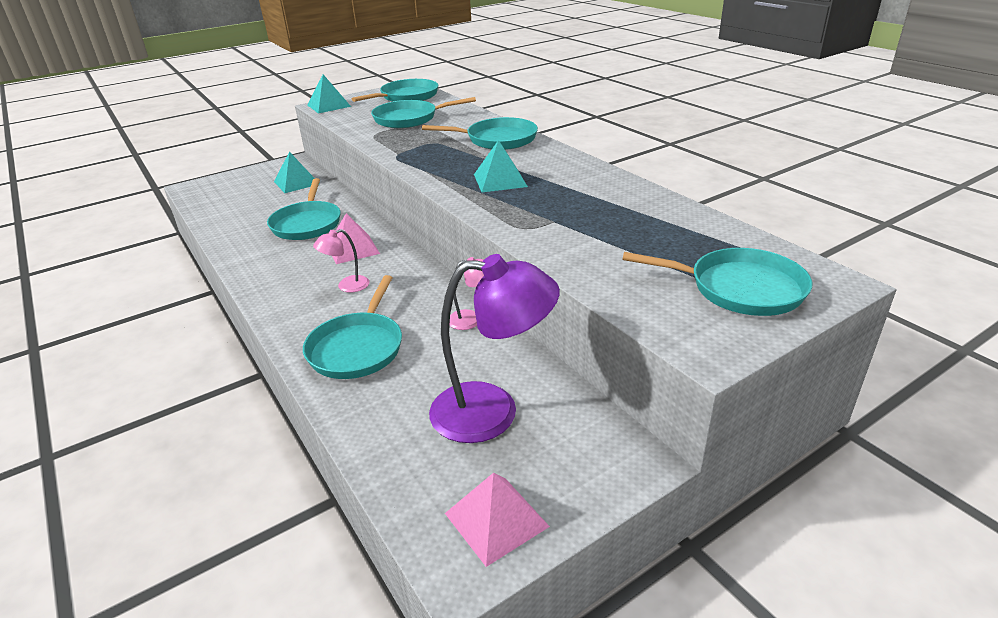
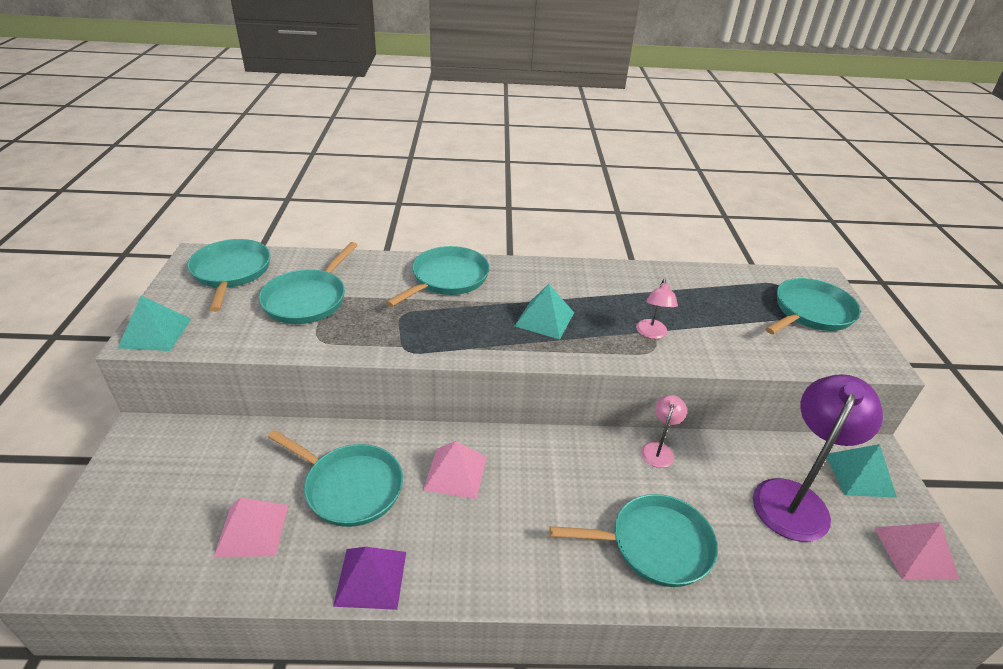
camera: 60 degrees left, 5 degrees up
(242, 256) = (371, 578): none -> purple pyramid
(251, 213) = (252, 530): none -> pink pyramid
(296, 182) = (215, 454): turquoise pyramid -> turquoise pyramid (859, 475)
(347, 286) = (532, 508): pink lamp -> pink lamp (651, 334)
(357, 348) = (655, 545): turquoise pan -> turquoise pan turned 45 degrees counterclockwise

